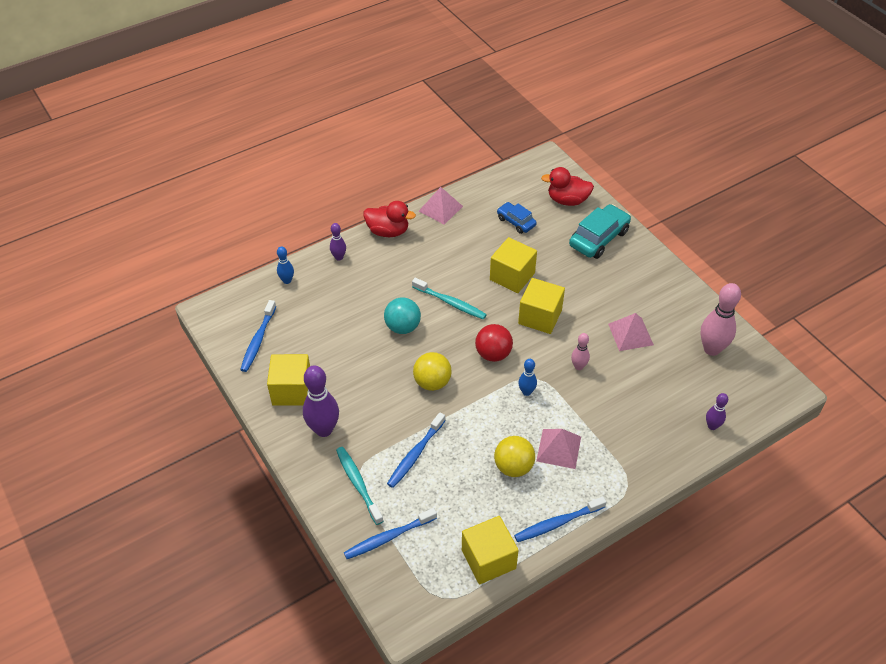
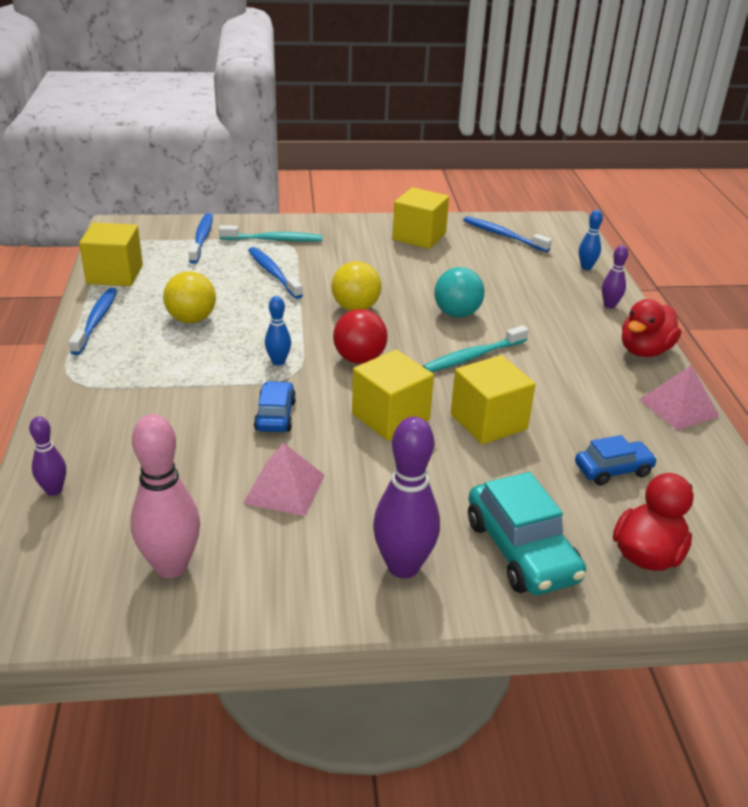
camera: 115 degrees right, 15 degrees down
(324, 429) = (354, 240): purple bowling pin -> purple bowling pin (403, 566)
(558, 448) = (178, 354): pink pyramid -> none
(578, 366) = (275, 415): pink bowling pin -> blue car

